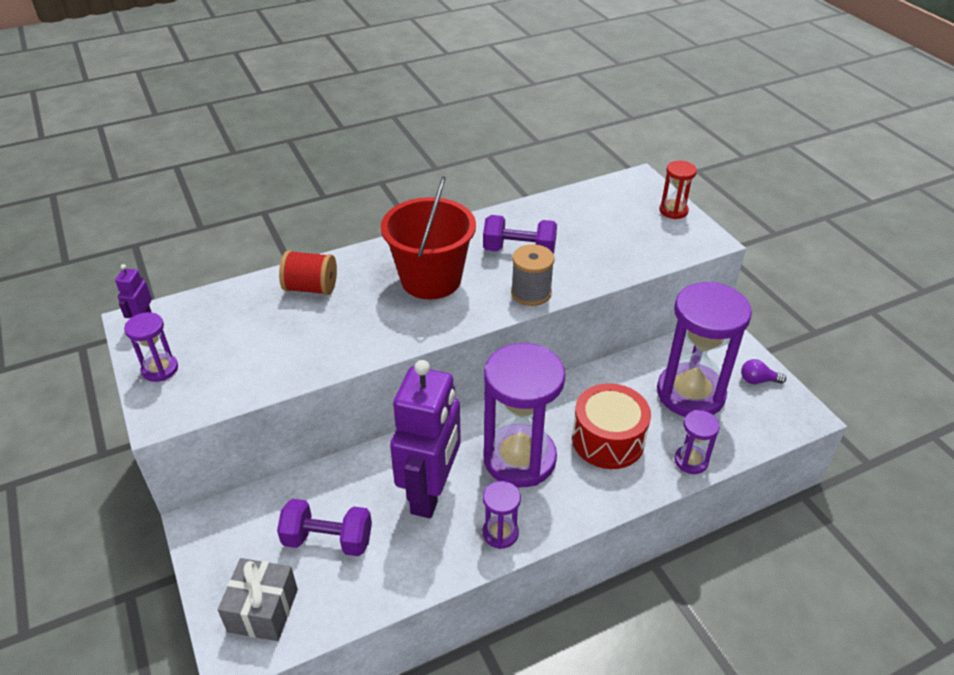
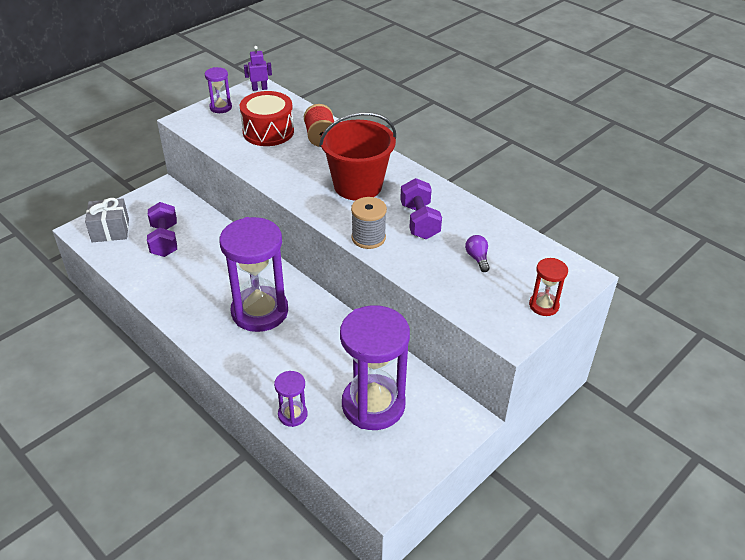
camera: 70 degrees right, 0 degrees up
(431, 492) = (214, 275): purple robot -> none
(500, 533) = (189, 316): purple hourglass -> none
(608, 440) = (297, 358): red drum -> red drum (268, 131)
(758, 380) = (414, 454): purple light bulb -> purple light bulb (477, 258)

